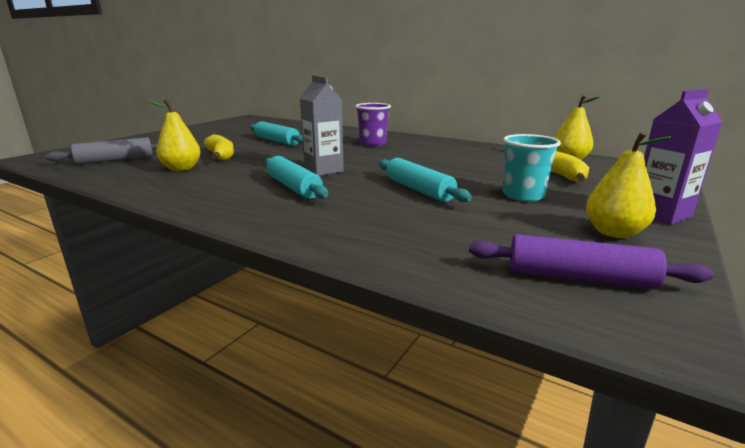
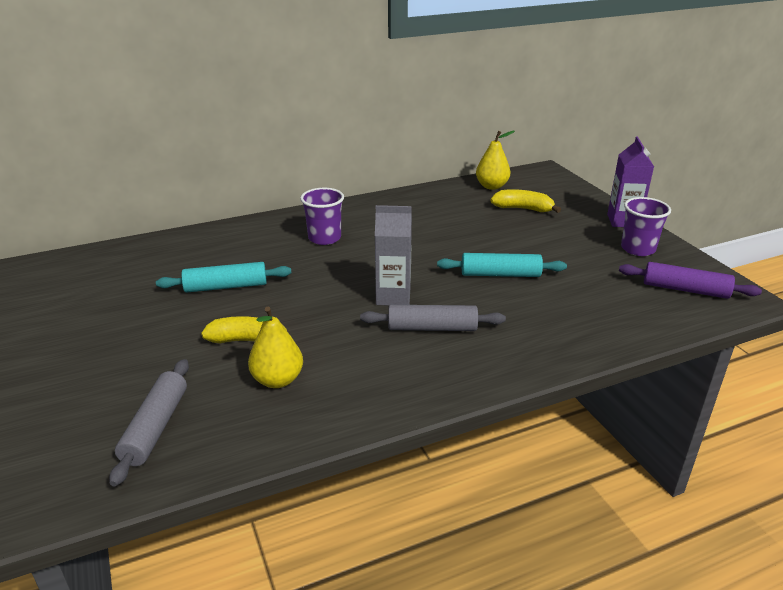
camera: 55 degrees left, 10 degrees up
(294, 187) = (432, 328): turquoise rolling pin -> grey rolling pin
(523, 195) = (552, 243): turquoise cup -> none
(578, 277) = (685, 289): purple rolling pin -> purple rolling pin turned 60 degrees clockwise
(614, 232) = (638, 249): yellow pear -> purple cup

